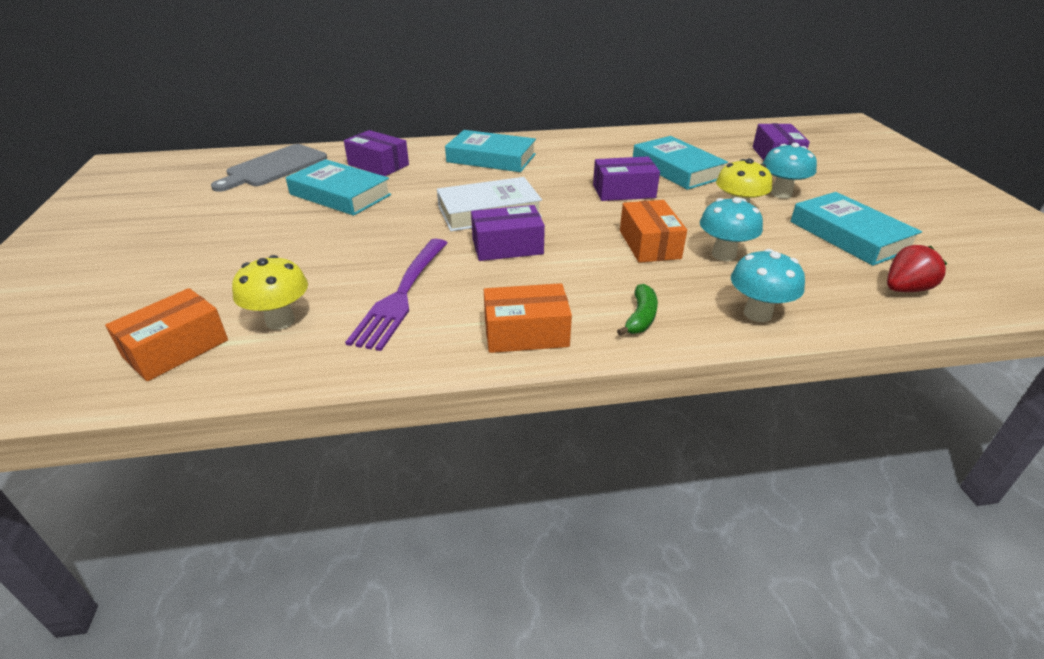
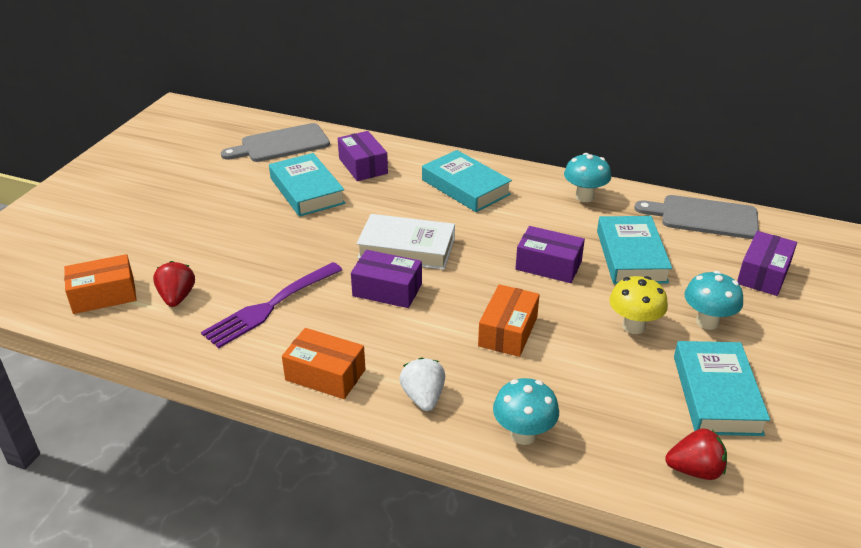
camera: 30 degrees right, 0 degrees up
(280, 321) = (177, 297): yellow mushroom -> red strawberry
(640, 317) = (423, 397): green banana -> white strawberry
(694, 135) = (703, 217): none -> grey cutting board
(723, 255) = (563, 367): turquoise mushroom -> turquoise mushroom (584, 197)

